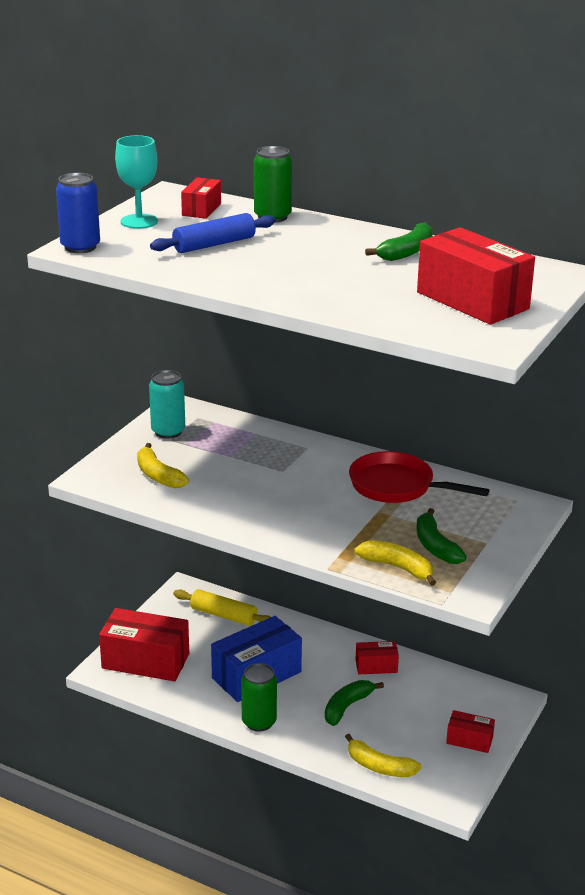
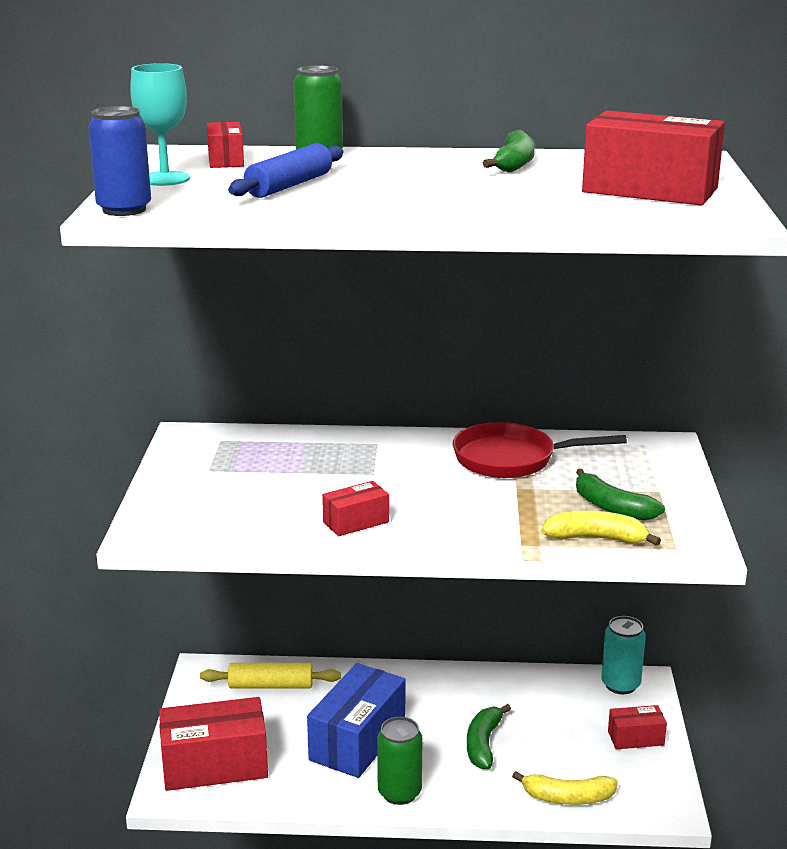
camera: 25 degrees left, 5 degrees down
(158, 475) = (230, 510): yellow banana -> none
(168, 431) = (198, 462): turquoise can -> turquoise can (620, 685)
(376, 666) = (480, 690): red box -> red box (356, 522)

